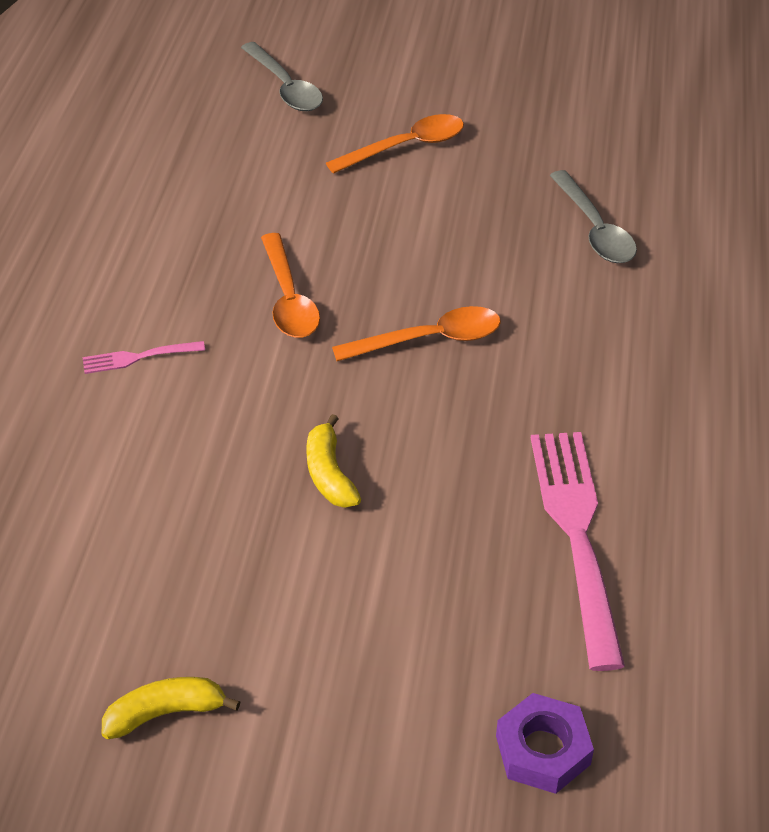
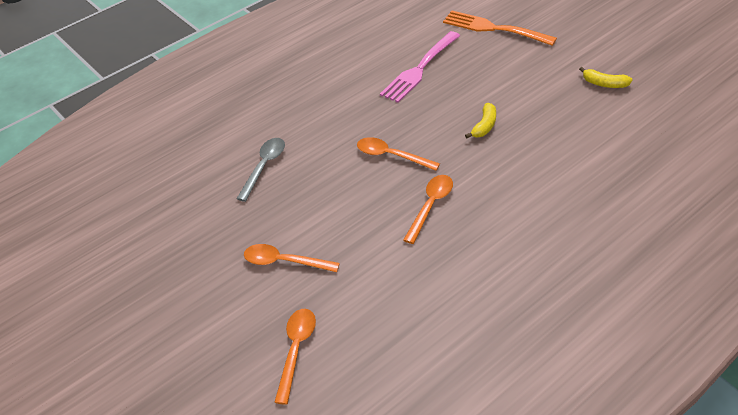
camera: 135 degrees left, 0 degrees up
(138, 357) = (523, 213): pink fork -> none
(285, 87) = (296, 350): grey spoon -> orange spoon
(543, 750) = (494, 28): purple nut -> orange fork

